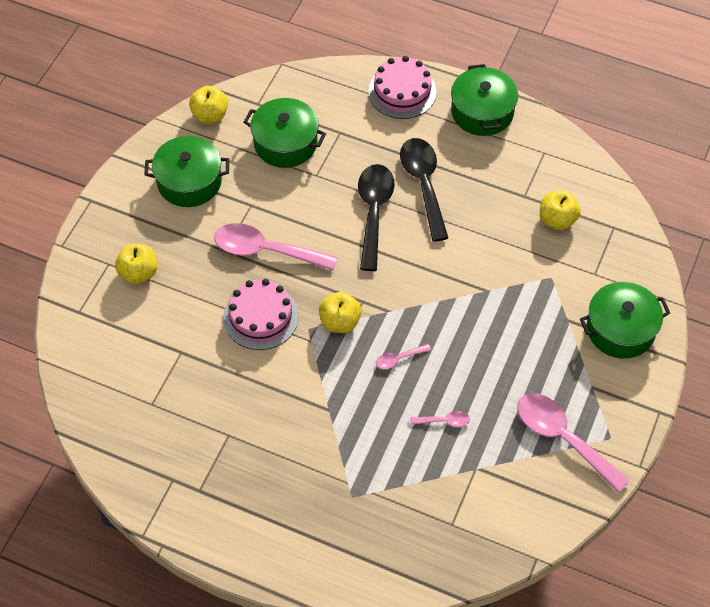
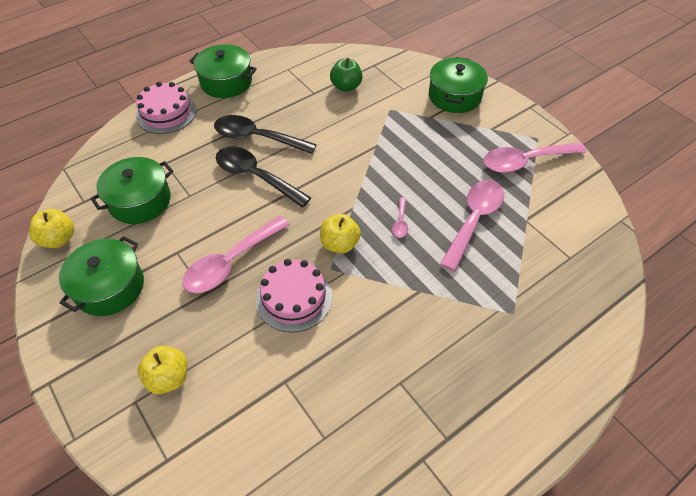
camera: 60 degrees left, 5 degrees down
(444, 421) = (474, 220): pink spoon -> pink spoon, size x2.24
(557, 220) = (346, 86): yellow apple -> green apple

